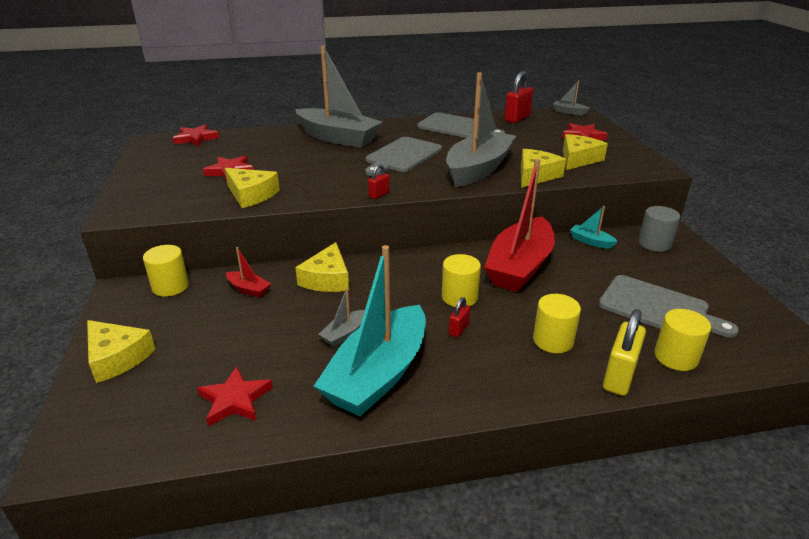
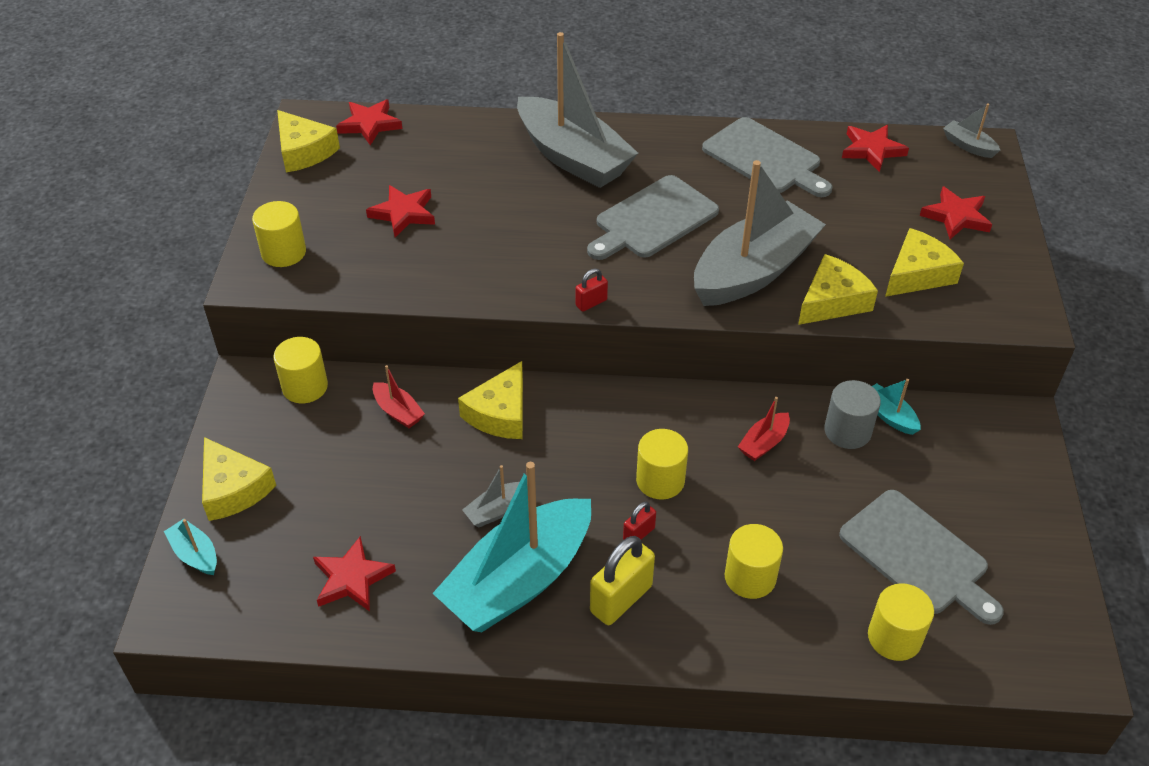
camera: 15 degrees right, 15 degrees up
(85, 409) = (195, 554): none -> turquoise boat
(143, 198) = (283, 252): none -> yellow cylinder
(251, 195) = (421, 271): yellow cheese -> yellow cheese (304, 151)
(517, 118) = (872, 150): red padlock -> red star
(519, 267) = (763, 443): red boat -> red boat, size x0.41
(619, 377) = (805, 649): yellow padlock -> yellow padlock (621, 599)
(654, 243) = (983, 438): grey cylinder -> grey cylinder (847, 431)

